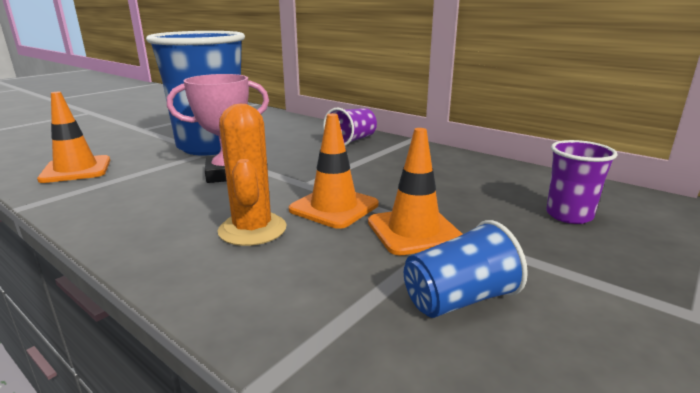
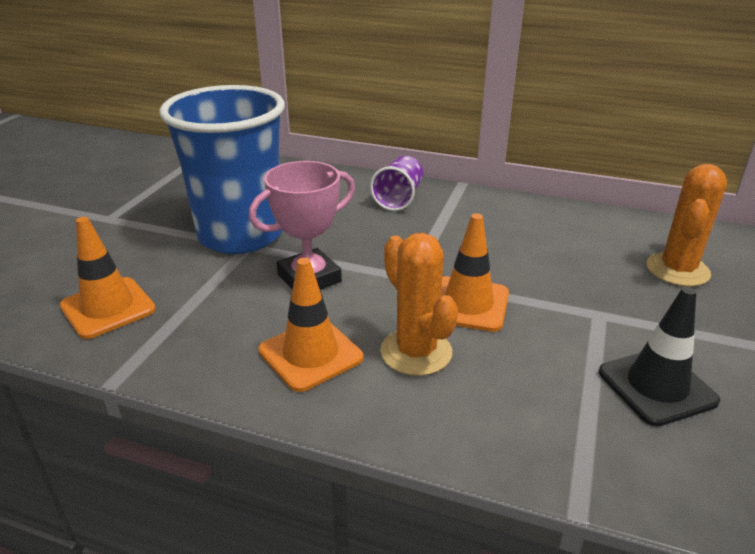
camera: 20 degrees left, 10 degrees up
(414, 231) = (565, 319): orange traffic cone -> orange traffic cone (310, 354)
(459, 299) = (656, 386): blue cup -> black traffic cone
(569, 215) = (677, 270): purple cup -> orange cactus

